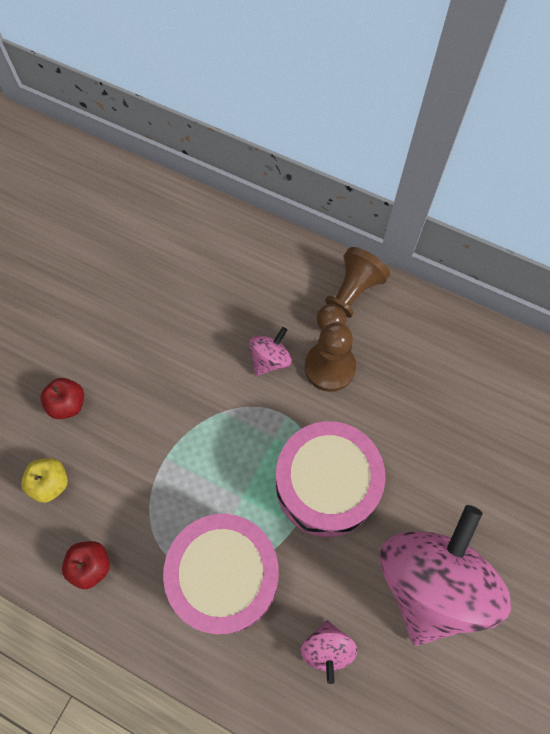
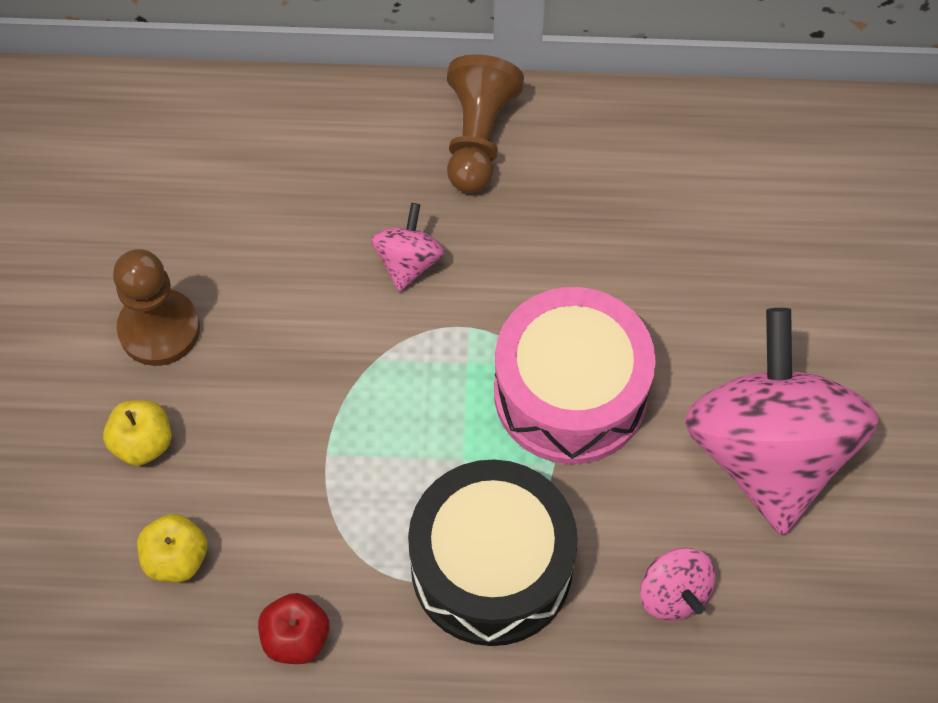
camera: 25 degrees left, 5 degrees down
(68, 404) = (143, 443): red apple -> yellow apple
(225, 576) = (491, 567): pink drum -> black drum
(329, 367) = (498, 239): brown pawn -> brown pawn (159, 329)

